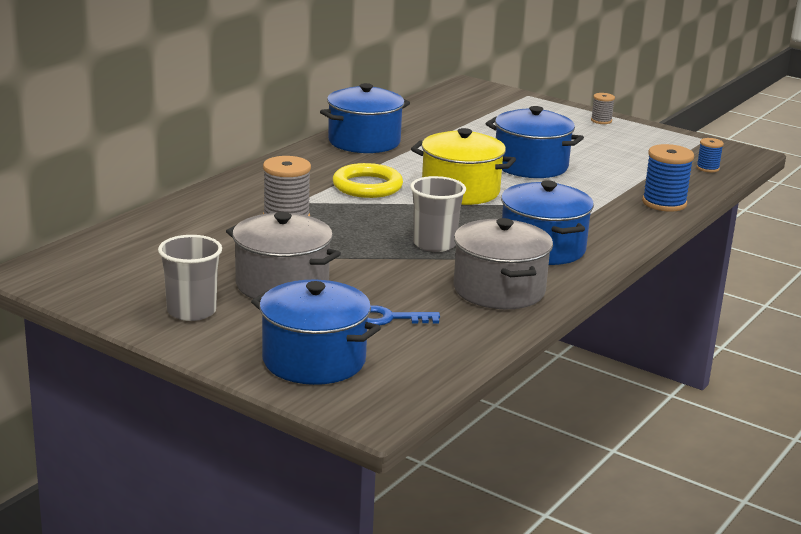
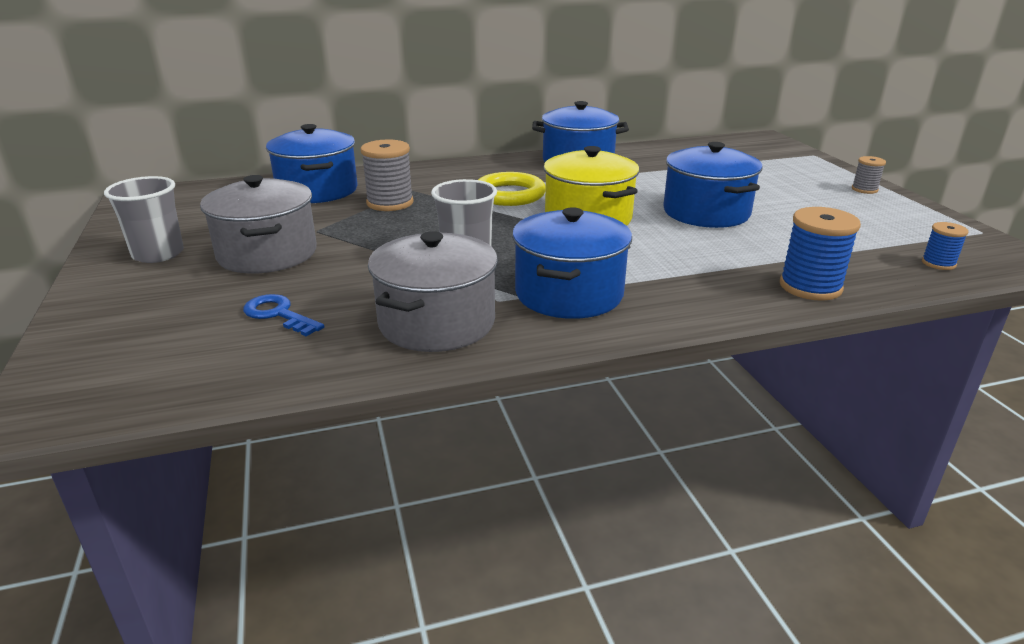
camera: 40 degrees right, 5 degrees up
(314, 360) = (133, 331): blue pot -> blue pot (317, 190)

